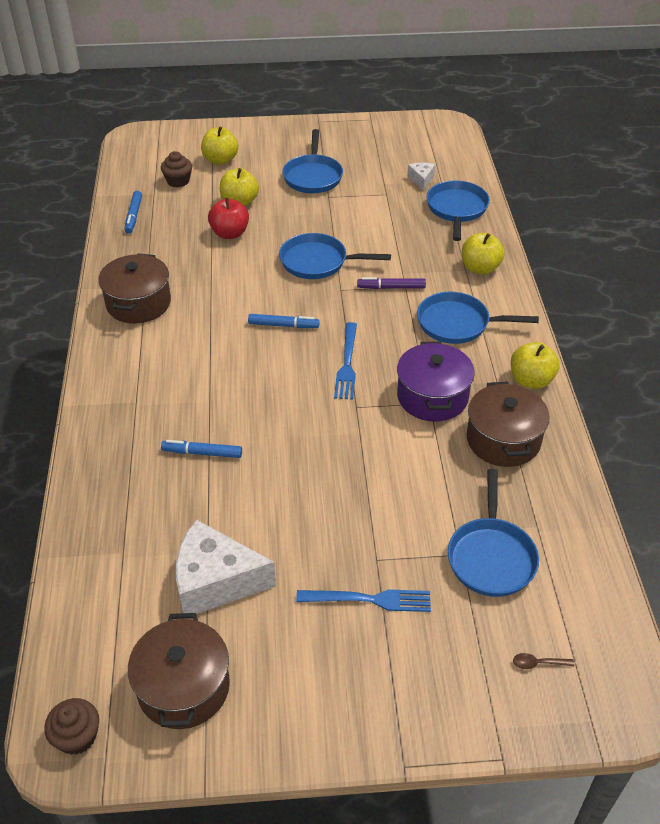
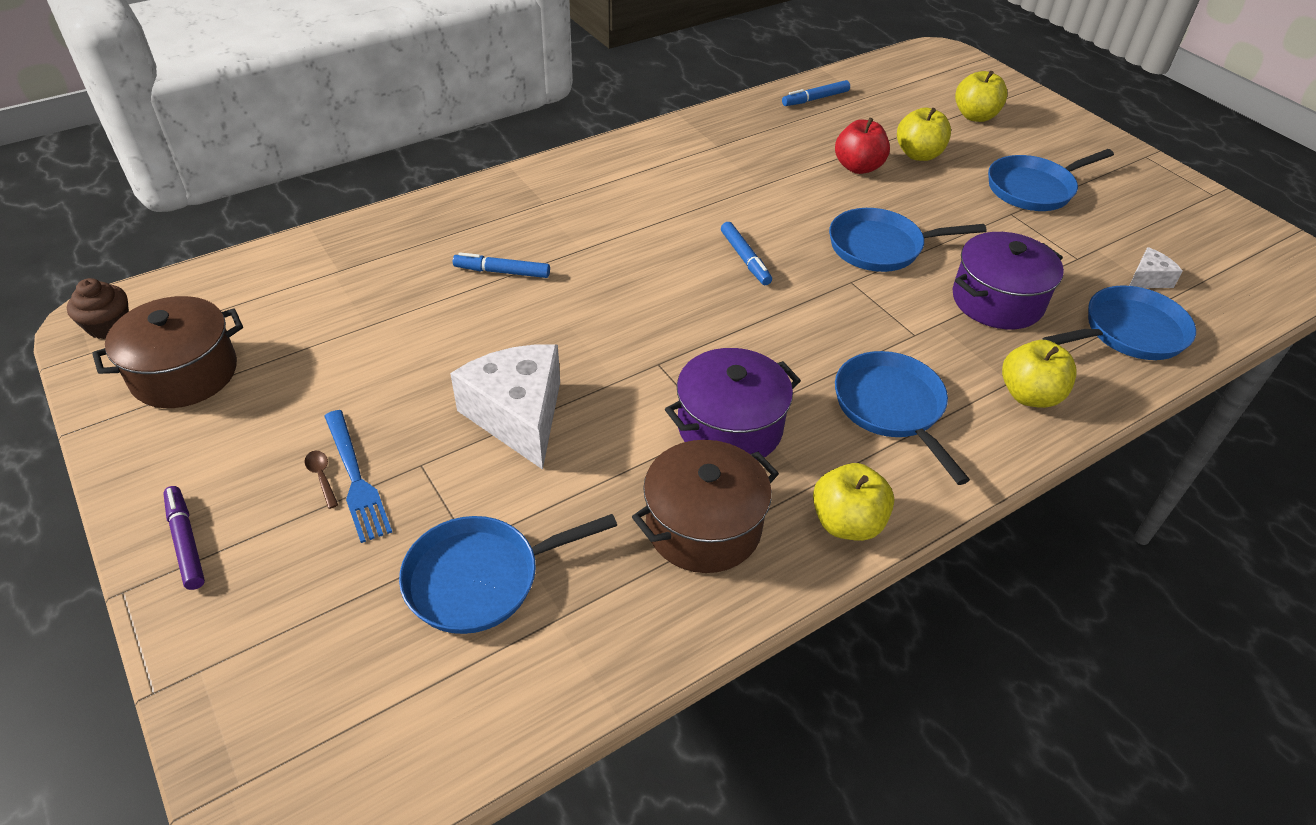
camera: 60 degrees right, 0 degrees up
(138, 303) = (686, 151): brown pot -> none
(178, 181) = (904, 103): brown cupcake -> none
(202, 453) = (502, 272): blue marker -> blue marker turned 60 degrees counterclockwise
(215, 581) = (329, 346): white cheese -> white cheese (518, 415)
(318, 262) = (881, 247): blue pan -> blue pan turned 75 degrees counterclockwise
(347, 364) = (725, 331): blue fork -> none
(391, 287) = (899, 323): purple marker -> purple marker (186, 542)
(400, 241) = (997, 301): none -> purple pot
(538, 663) = (318, 688): brown spoon -> brown spoon (322, 477)

